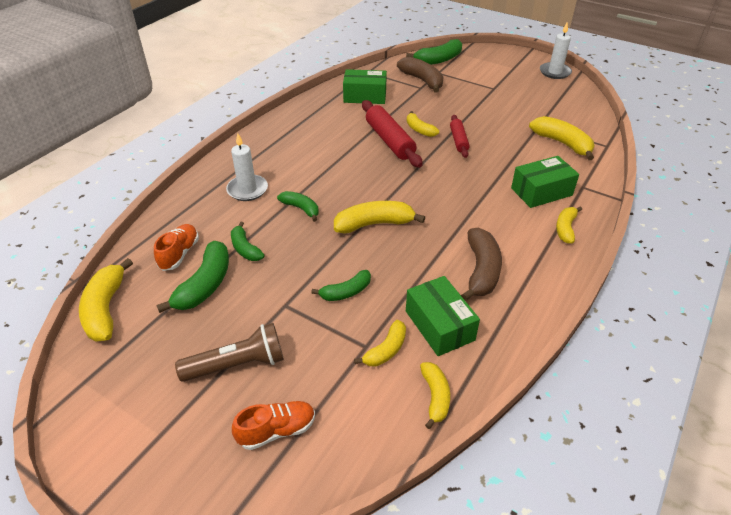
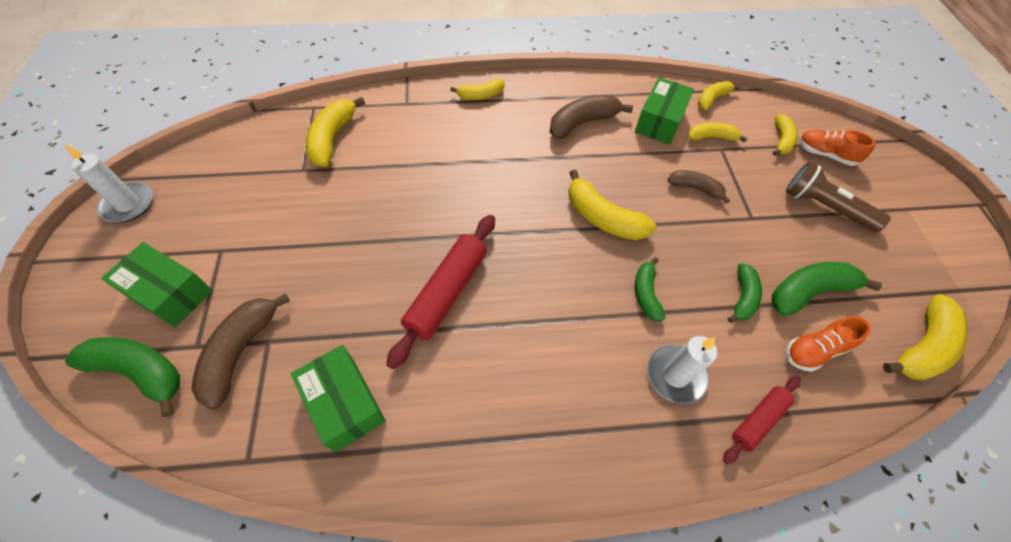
camera: 130 degrees left, 15 degrees up
(346, 292) = (695, 188): green banana -> brown banana
(419, 130) = (396, 276): yellow banana -> yellow banana (781, 140)
(458, 140) = (392, 225): red rolling pin -> red rolling pin (758, 420)
(541, 192) = (439, 125): green box -> green box (170, 293)

